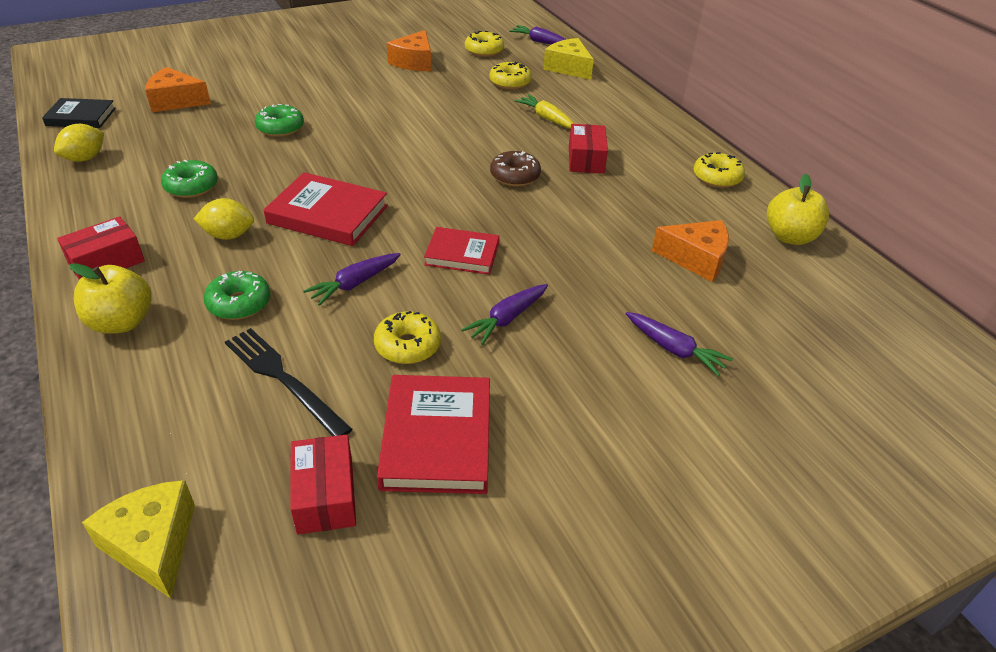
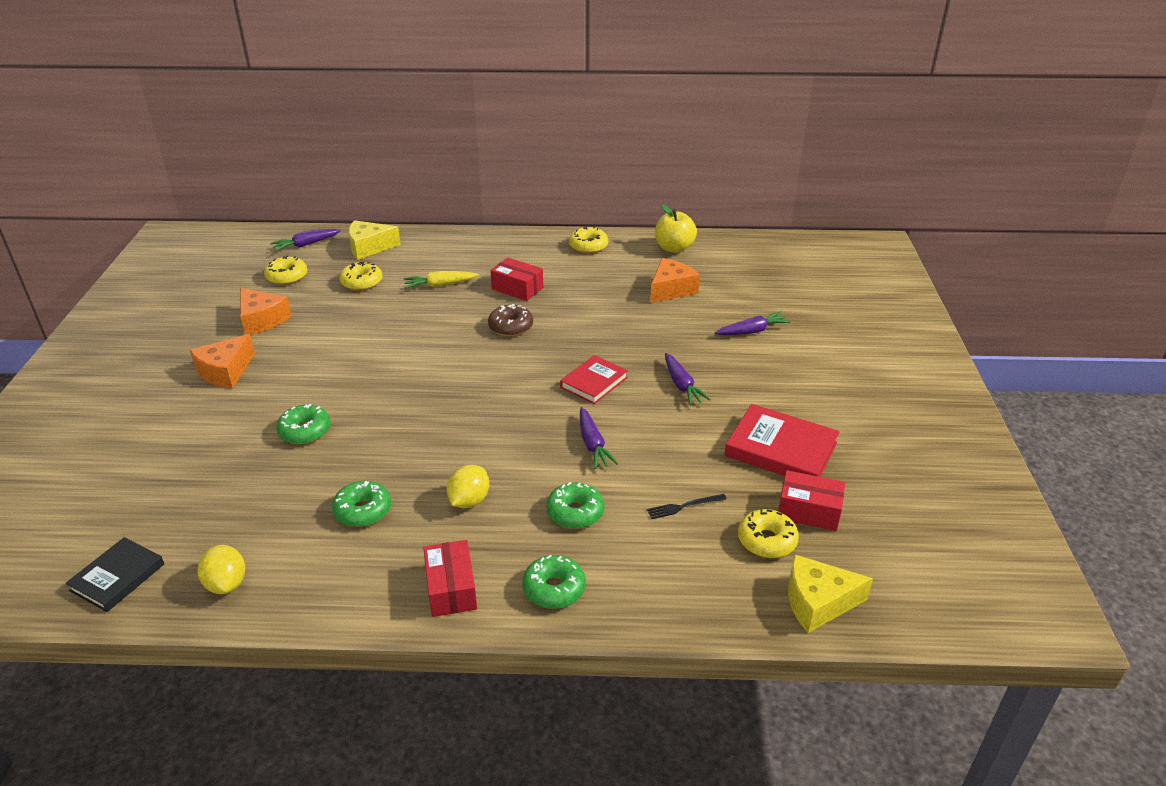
camera: 60 degrees left, 5 degrees down
(121, 322) = (554, 589): yellow apple -> green donut
(176, 101) = (164, 494): orange cheese -> orange cheese (225, 371)
(283, 379) = (683, 506): black fork -> black fork, size x0.54
(328, 214) = (484, 436): red book -> none
(407, 346) = (683, 437): yellow donut -> yellow donut (766, 540)

